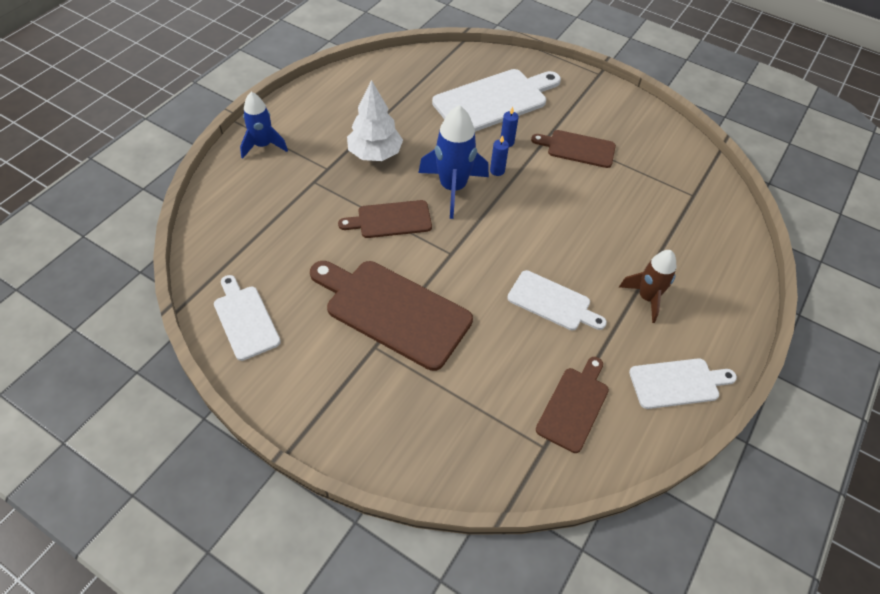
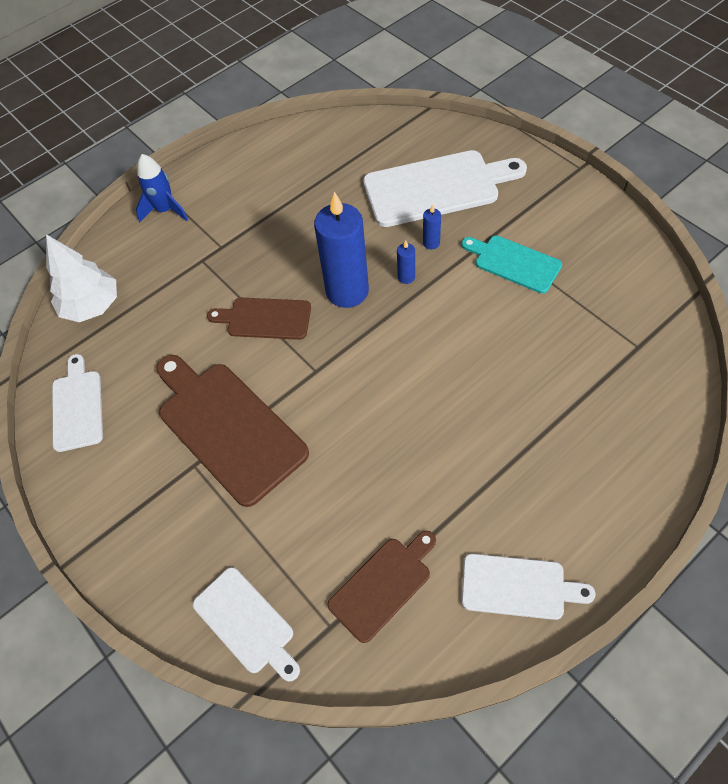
camera: 25 degrees right, 5 degrees up
(375, 154) = (277, 236): white tree -> white tree (92, 306)
(452, 188) = (347, 291): blue rocket -> blue candle
(552, 302) = (407, 452): white cutting board -> white cutting board (246, 622)
(577, 149) = (513, 263): brown cutting board -> turquoise cutting board
(647, 298) = (523, 470): brown rocket -> none

